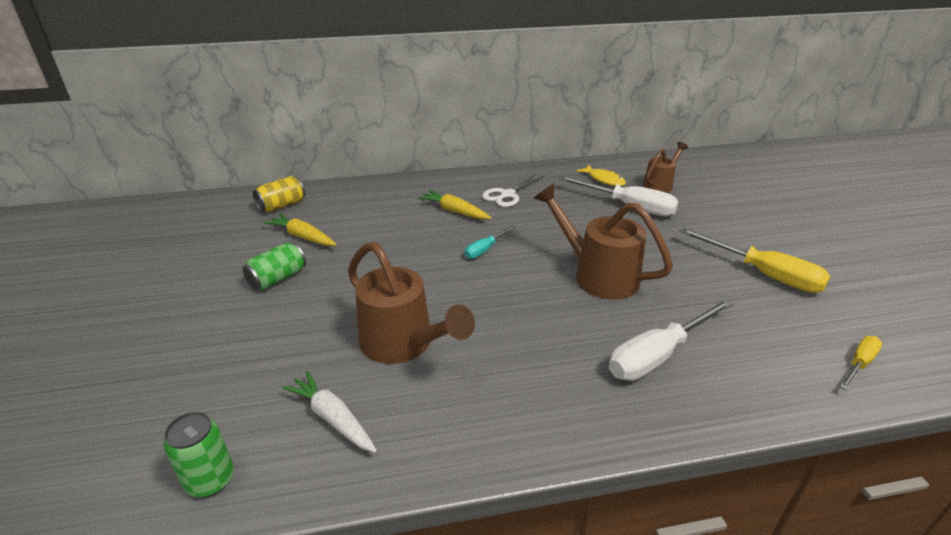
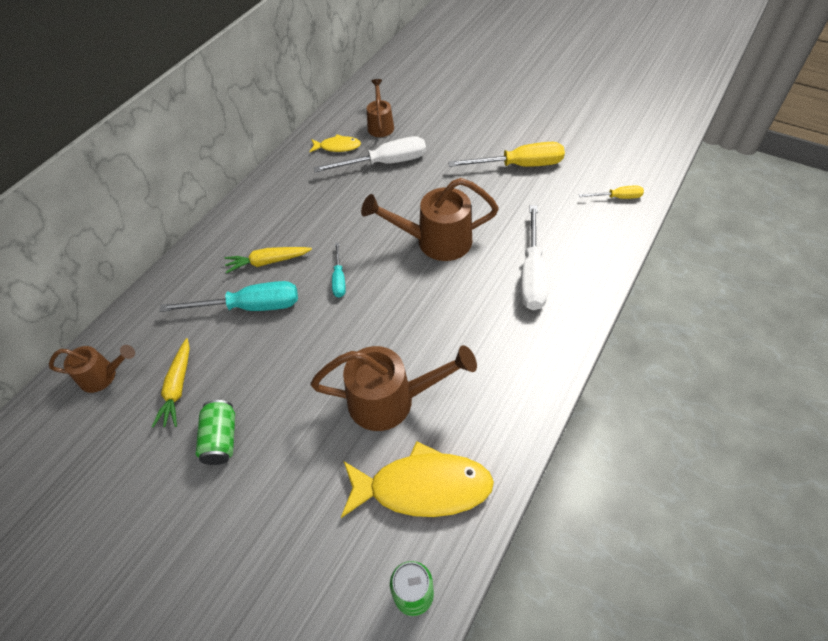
camera: 45 degrees left, 20 degrees up
(282, 205) = (103, 376): yellow can -> brown watering can
(302, 237) = (178, 387): yellow carrot -> yellow carrot turned 75 degrees counterclockwise
(332, 418) = (423, 487): white carrot -> yellow fish
(405, 226) = (250, 307): none -> turquoise screwdriver
(507, 195) = (286, 214): white scissors -> none
(859, 364) = (617, 197): yellow screwdriver -> yellow screwdriver turned 90 degrees clockwise

